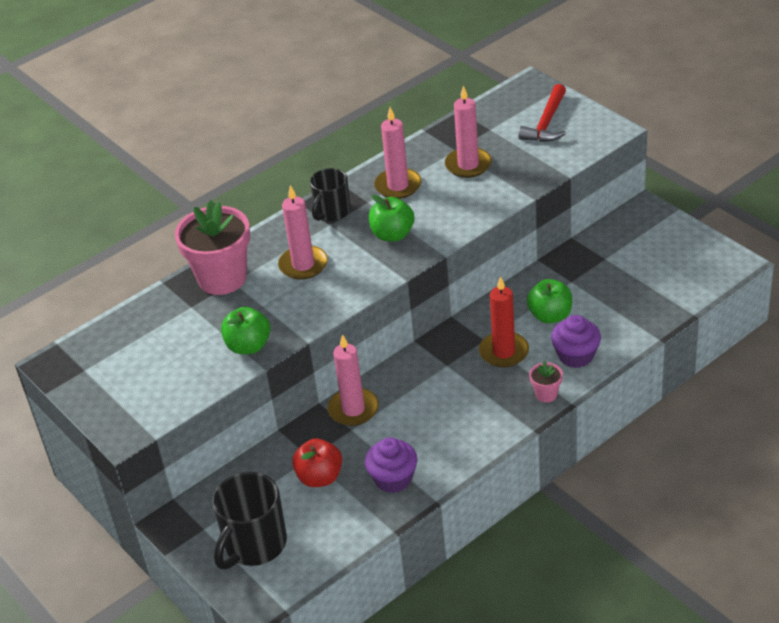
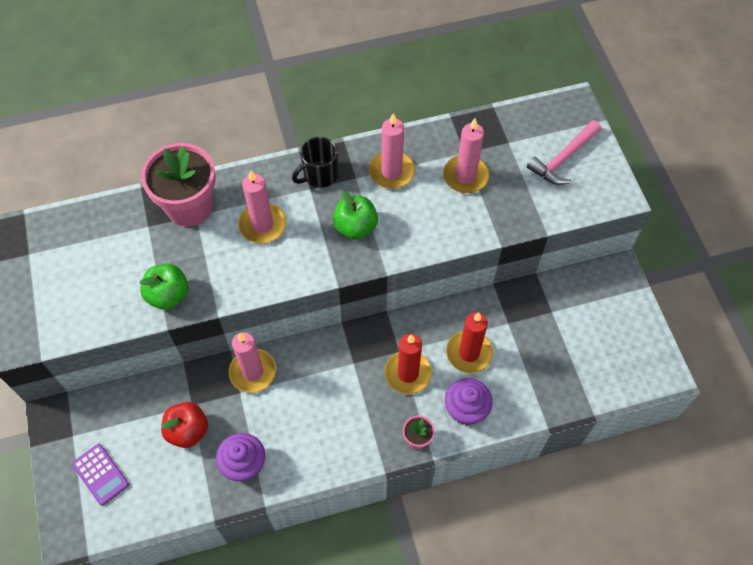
camera: 20 degrees right, 20 degrees up
(254, 545) = (101, 474): black mug -> purple calculator
(546, 123) = (563, 159): red hammer -> pink hammer
(550, 316) = (469, 353): green apple -> red candle

